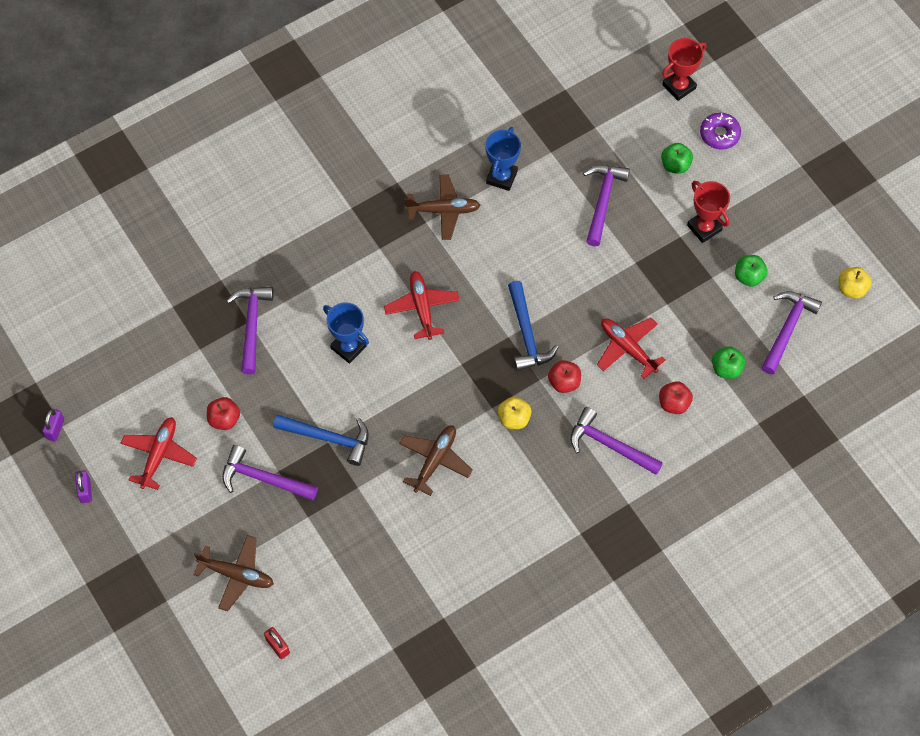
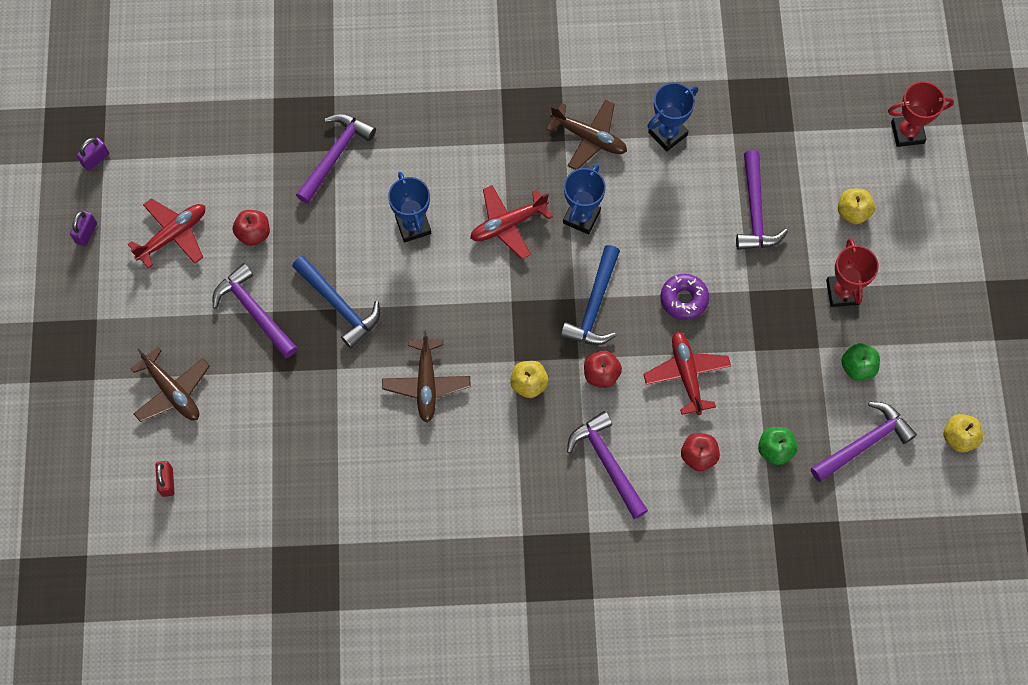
camera: 30 degrees right, 5 degrees up
(422, 308) = (508, 224): red plane -> red plane turned 135 degrees counterclockwise
(435, 461) = (426, 383): brown plane -> brown plane turned 120 degrees clockwise
(475, 273) = (581, 217): none -> blue trophy
(603, 201) = (755, 211): purple hammer -> purple hammer turned 135 degrees clockwise
(675, 165) = (853, 212): green apple -> yellow apple
(719, 134) = (919, 203): purple donut -> purple donut (684, 299)

